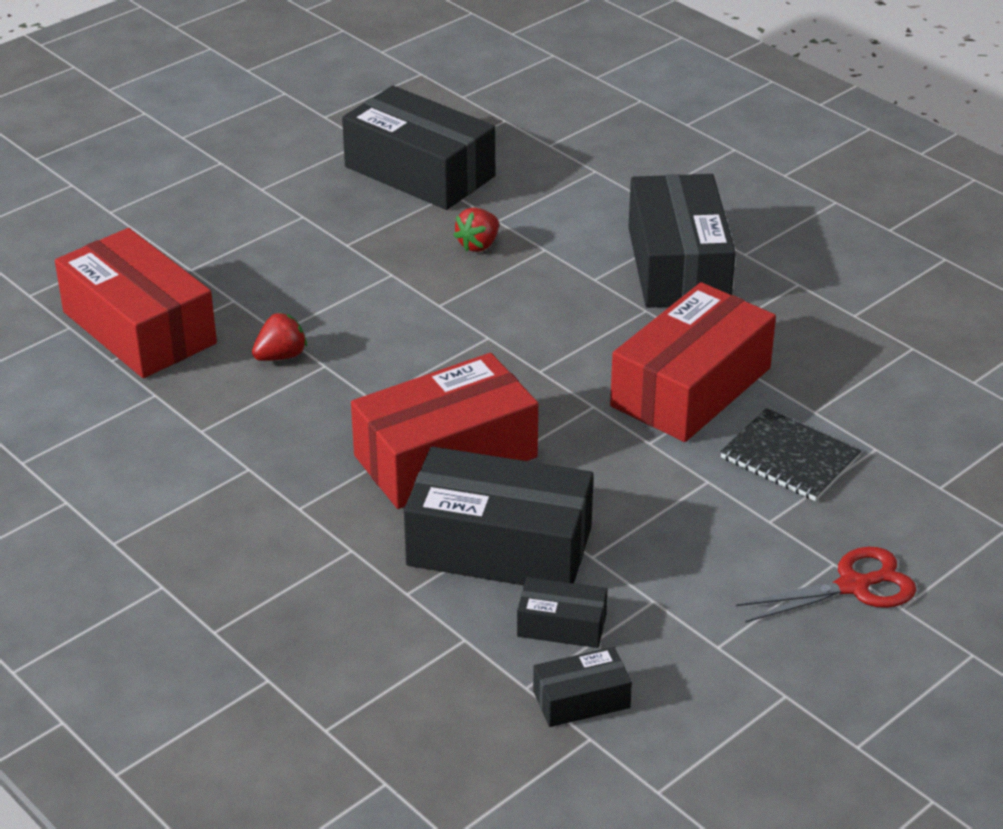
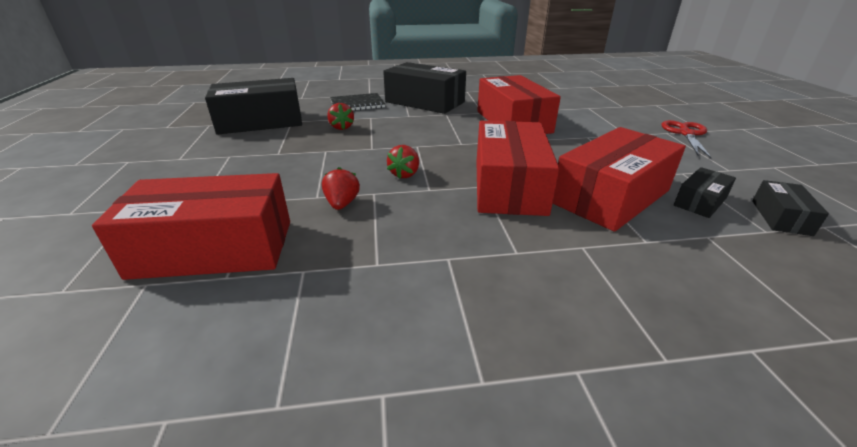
camera: 55 degrees left, 5 degrees down
(393, 365) = (405, 174): none -> red strawberry
(499, 546) = (610, 196): black box -> red box
(789, 458) = (583, 120): black notebook -> black notebook (357, 104)

